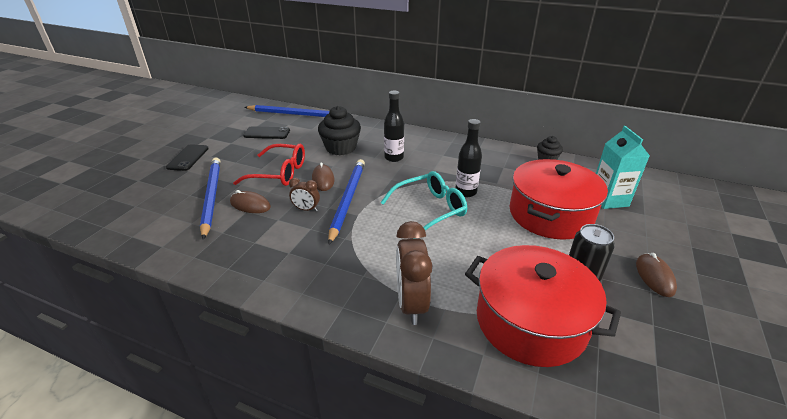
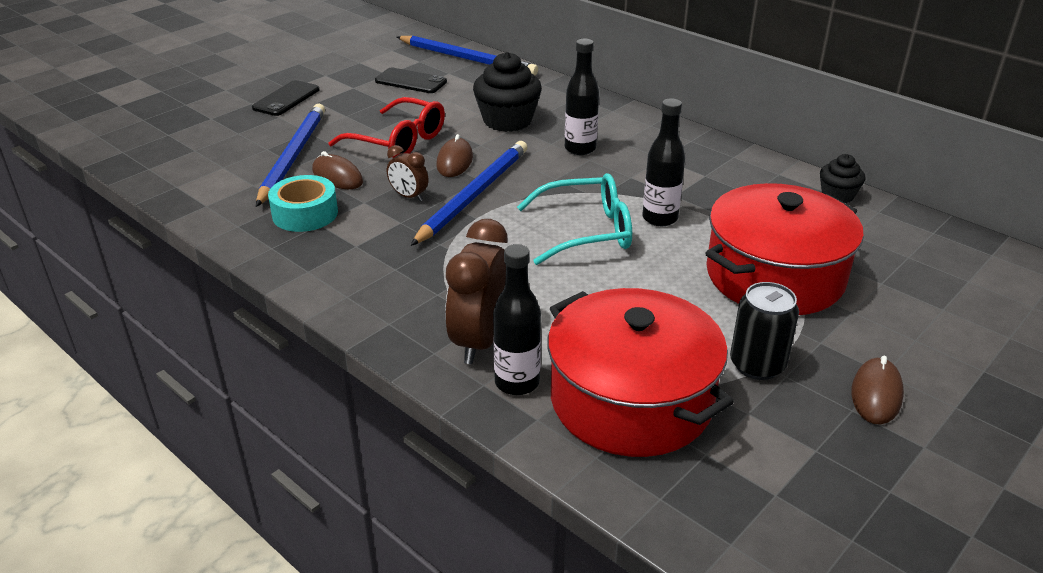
camera: 20 degrees right, 0 degrees up
(240, 237) = (305, 214): none -> turquoise tape
(454, 329) = (517, 382): none -> black bottle
(608, 200) = (896, 275): turquoise carton -> none

